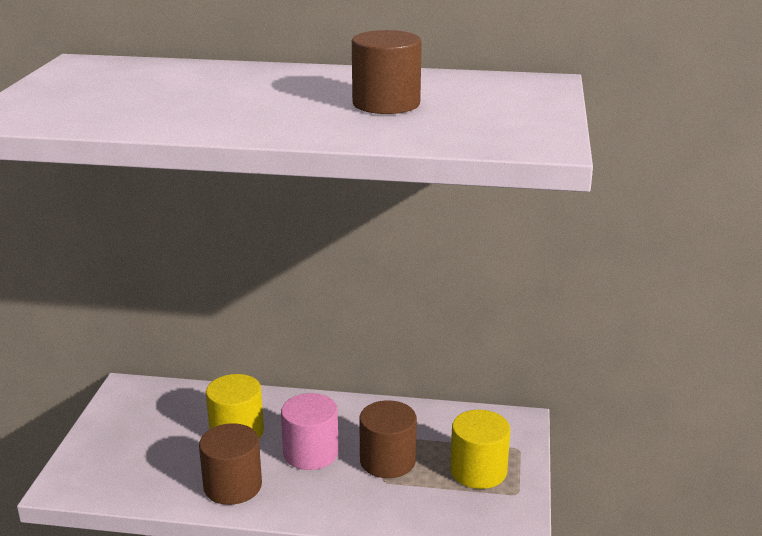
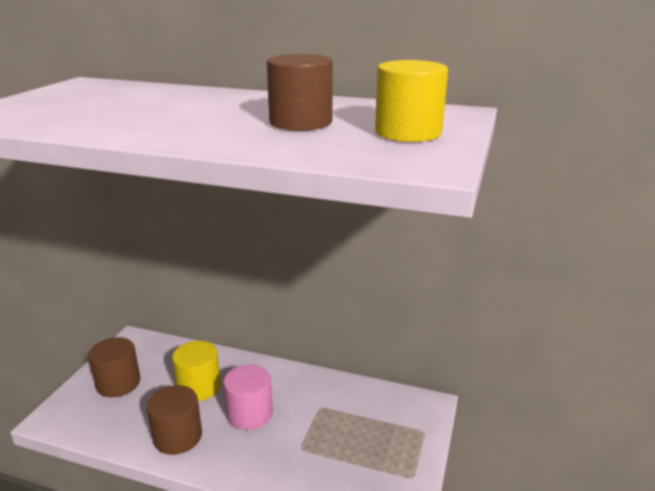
camera: 10 degrees right, 0 degrees up
(387, 461) = (309, 429): brown cylinder -> brown cylinder (118, 383)
(478, 471) = (383, 449): yellow cylinder -> yellow cylinder (408, 132)

